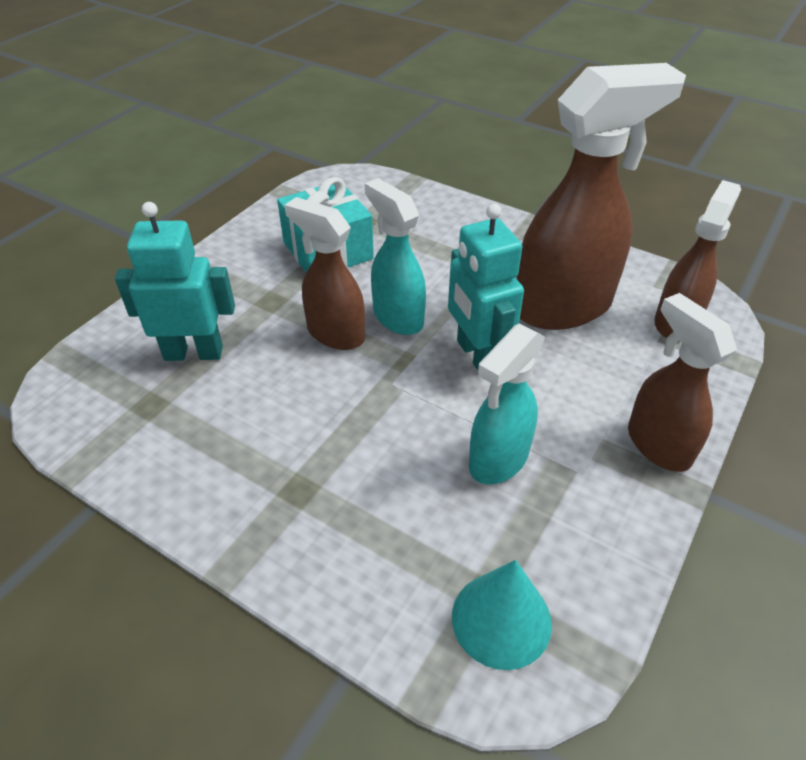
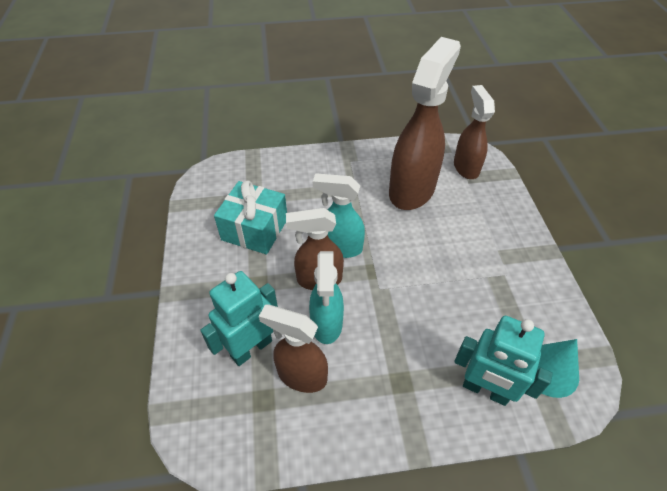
camera: 40 degrees left, 5 degrees up
(477, 356) = (402, 244): turquoise robot -> turquoise robot (485, 390)
(498, 460) = (469, 294): turquoise spray bottle -> turquoise spray bottle (326, 324)
(657, 444) = (520, 238): brown spray bottle -> brown spray bottle (301, 375)

